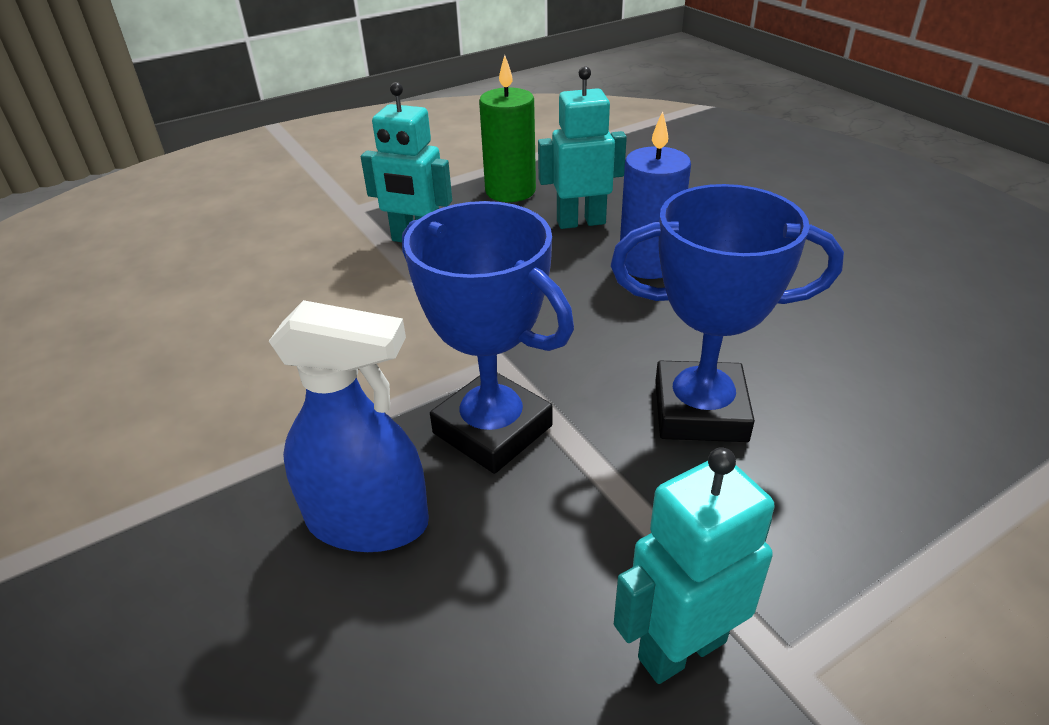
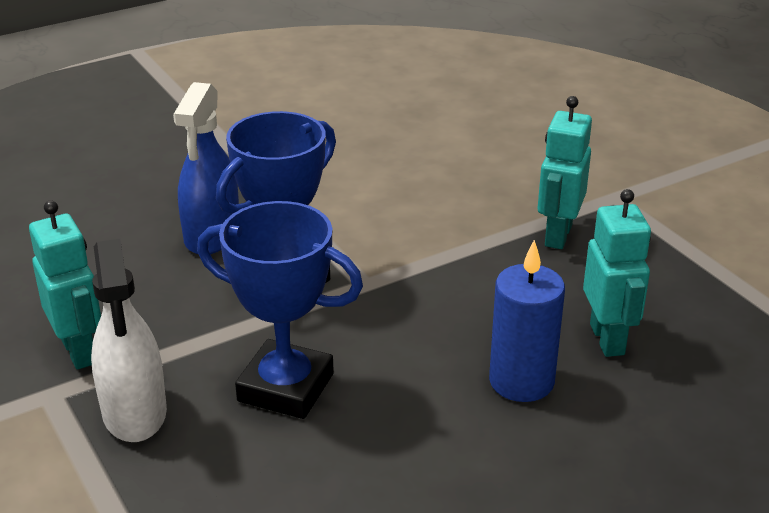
camera: 90 degrees right, 5 degrees down
(510, 191) = (674, 291): green candle -> none
(700, 411) = (285, 387): blue trophy -> blue trophy turned 75 degrees counterclockwise
(792, 548) = (135, 412): none -> white spray bottle

